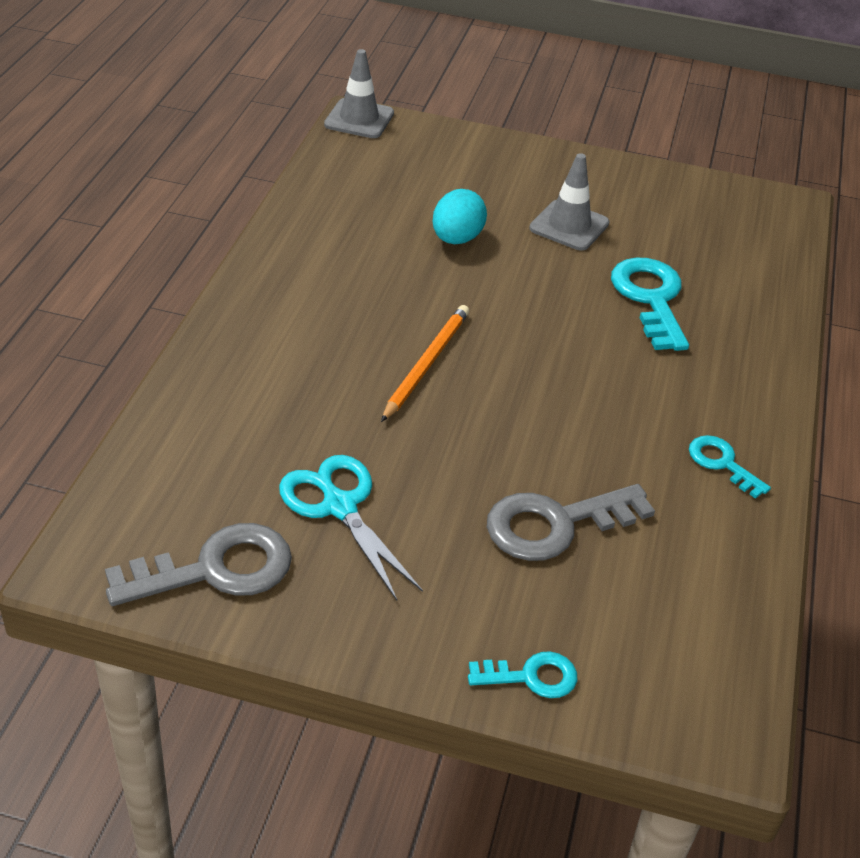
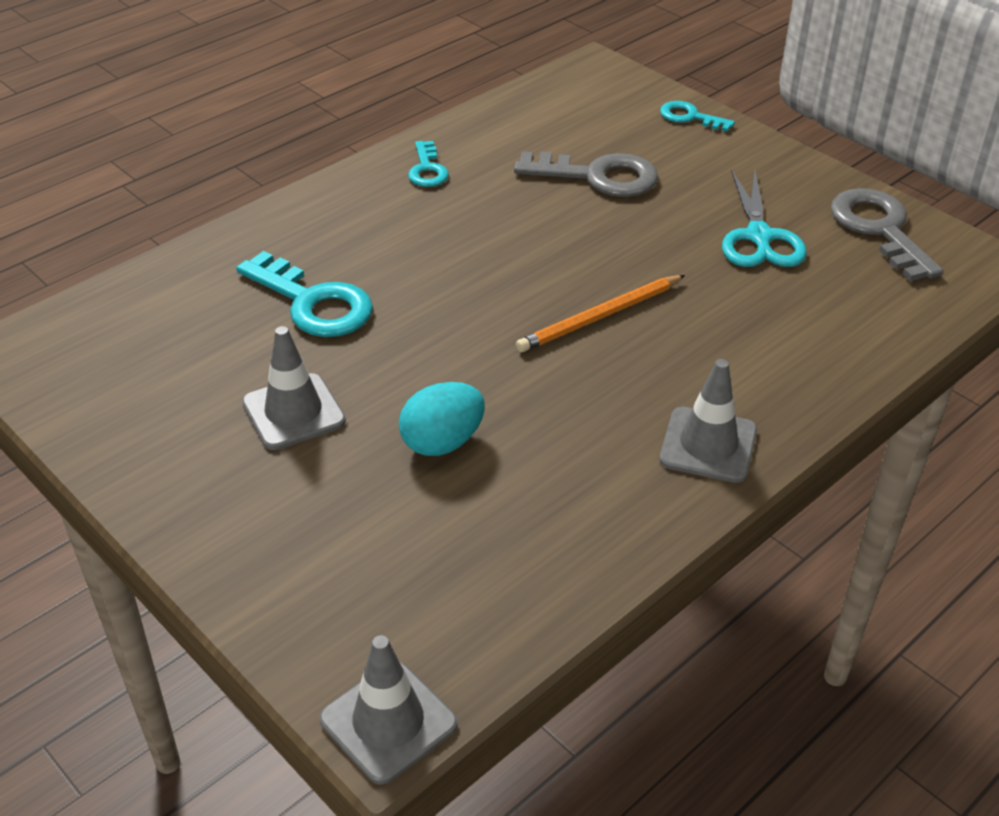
camera: 145 degrees left, 0 degrees up
(216, 569) = (879, 229): grey key -> grey key turned 60 degrees clockwise
(275, 293) = (708, 445): none -> grey traffic cone
(650, 298) = (313, 303): turquoise key -> turquoise key turned 75 degrees counterclockwise

